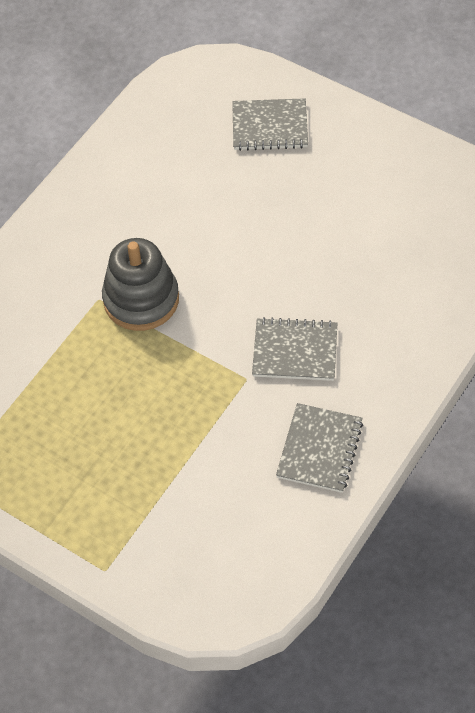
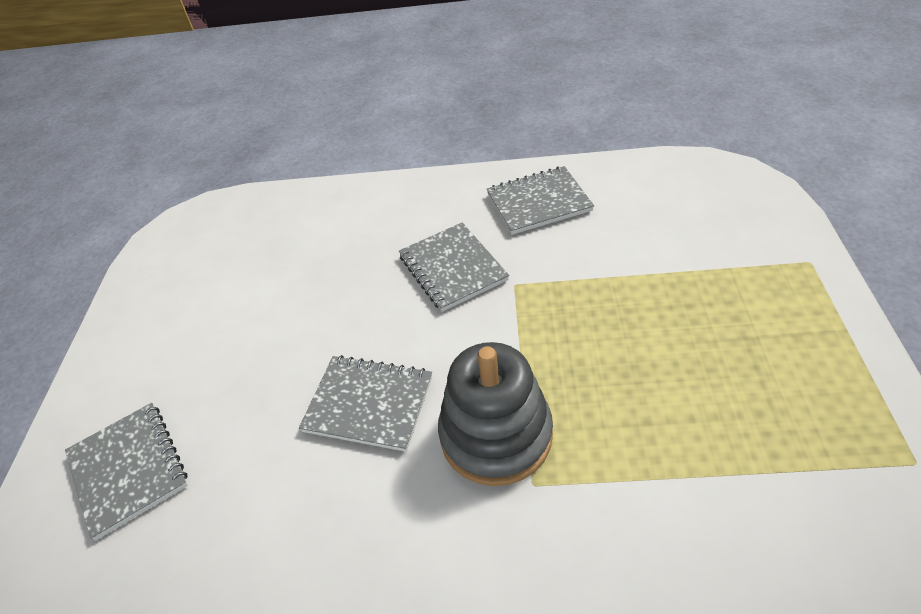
camera: 120 degrees left, 10 degrees down
(217, 250) = (369, 404): none -> grey notebook

